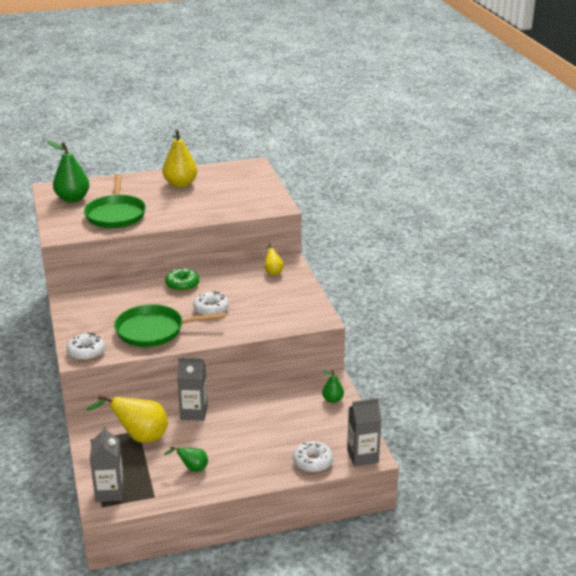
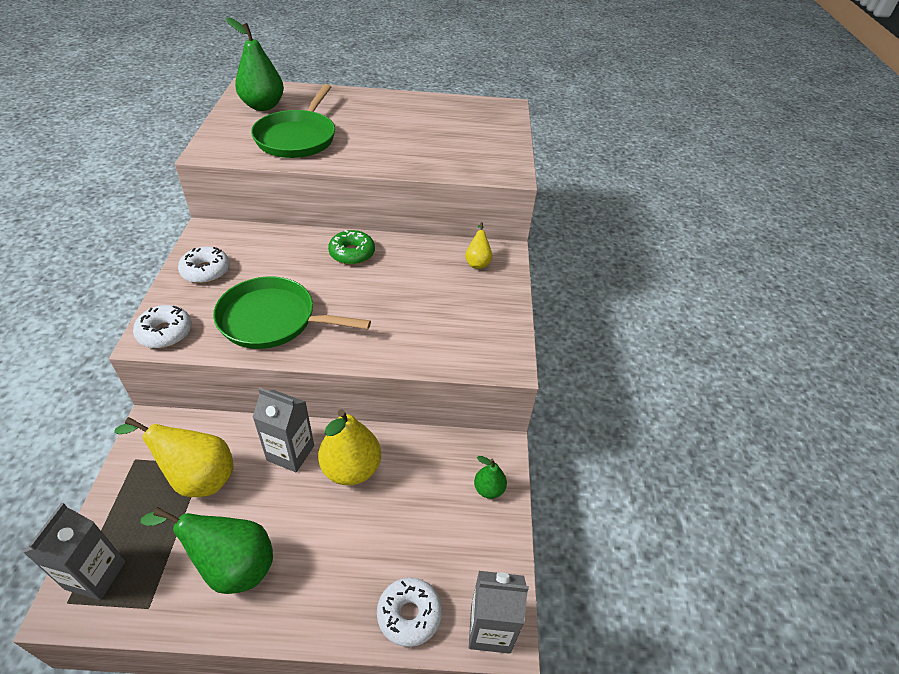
camera: 15 degrees right, 15 degrees up
(180, 184) = (402, 114): yellow pear -> yellow pear (351, 469)
(192, 468) = (231, 566): green pear -> green pear, size x1.90
(211, 309) = (366, 303): white donut -> white donut (206, 271)

